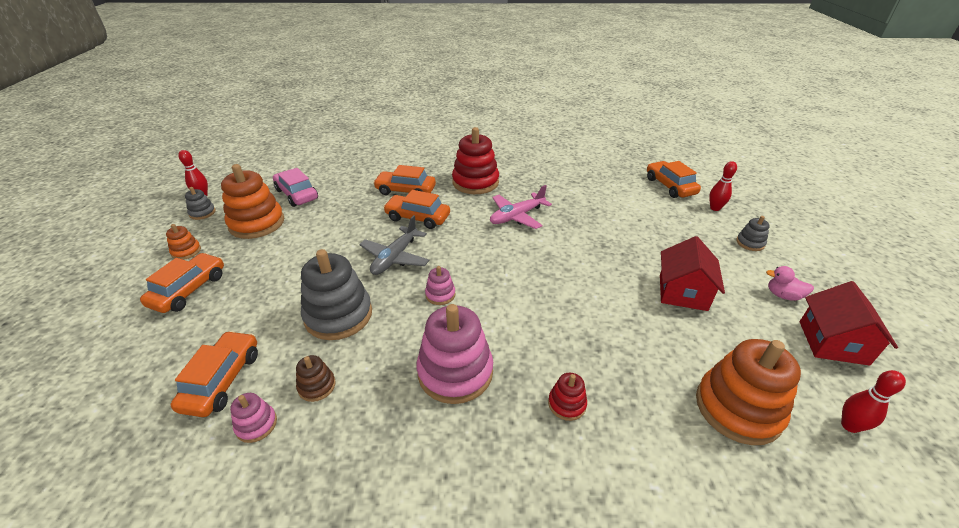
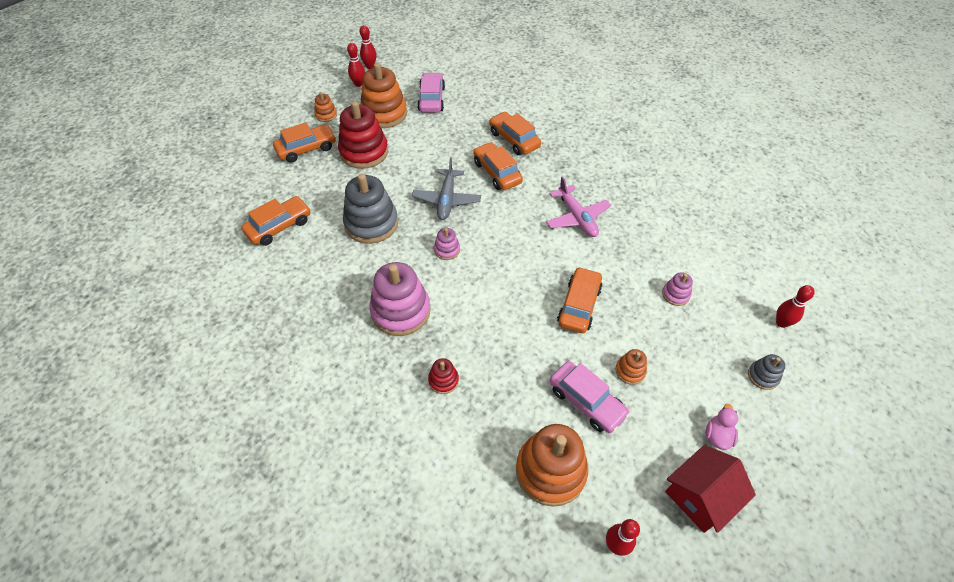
camera: 40 degrees right, 15 degrees up
(202, 213) = (358, 84): grey stacking toy -> red bowling pin
(256, 425) = (275, 266): pink stacking toy -> pink stacking toy (675, 294)
(317, 386) = (320, 264): brown stacking toy -> none
(395, 257) = (446, 200): grey plane -> grey plane turned 60 degrees counterclockwise
(475, 182) = (580, 162): red stacking toy -> red stacking toy (364, 152)
(517, 216) = (577, 217): pink plane -> pink plane turned 120 degrees counterclockwise
(670, 186) = (768, 272): orange car -> orange car (579, 305)
(682, 292) = (630, 371): red house -> orange stacking toy
(687, 334) = (586, 401): none -> pink car
(783, 295) = (717, 436): pink duck -> pink duck turned 45 degrees clockwise

